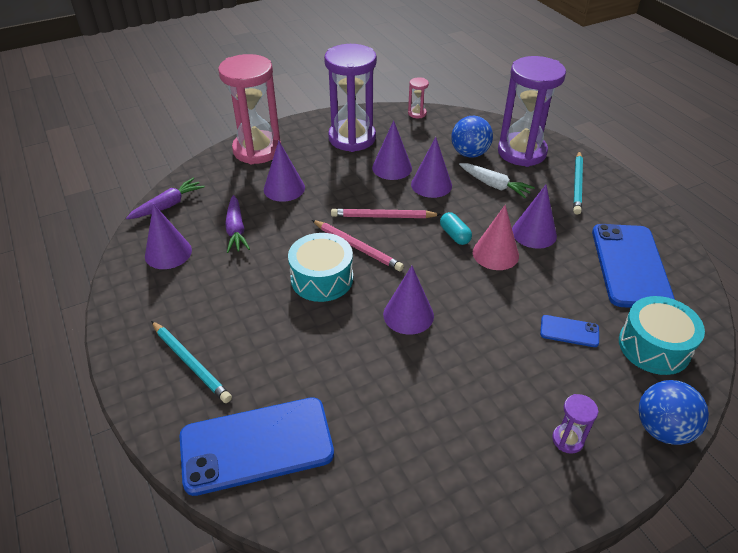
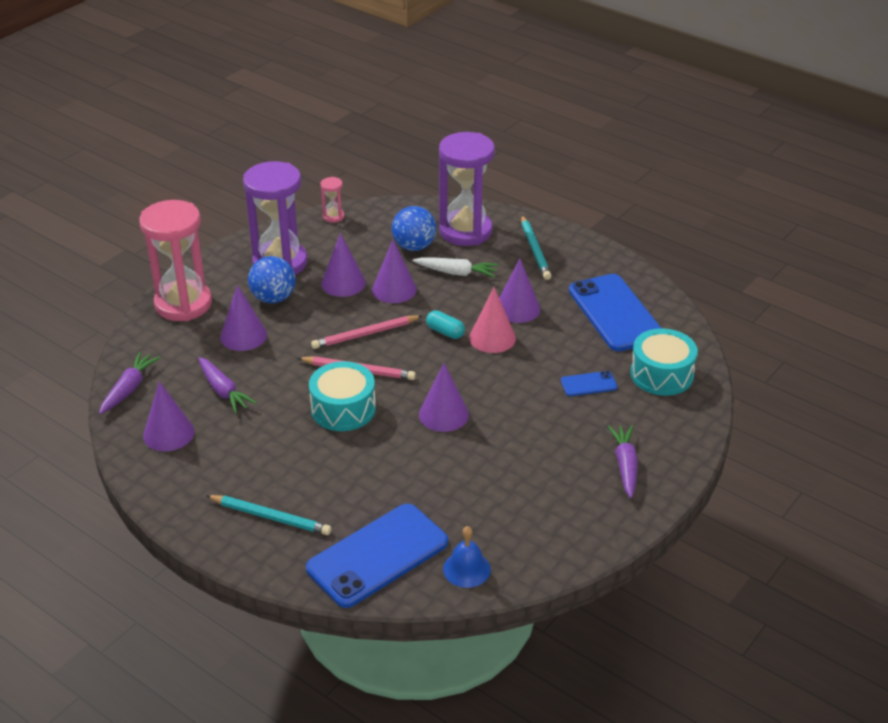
camera: 25 degrees left, 5 degrees down
(333, 500) = (466, 569): none -> blue bell
(567, 440) = (625, 465): purple hourglass -> purple carrot
(662, 429) = (692, 433): blue ball -> blue ball (273, 298)

